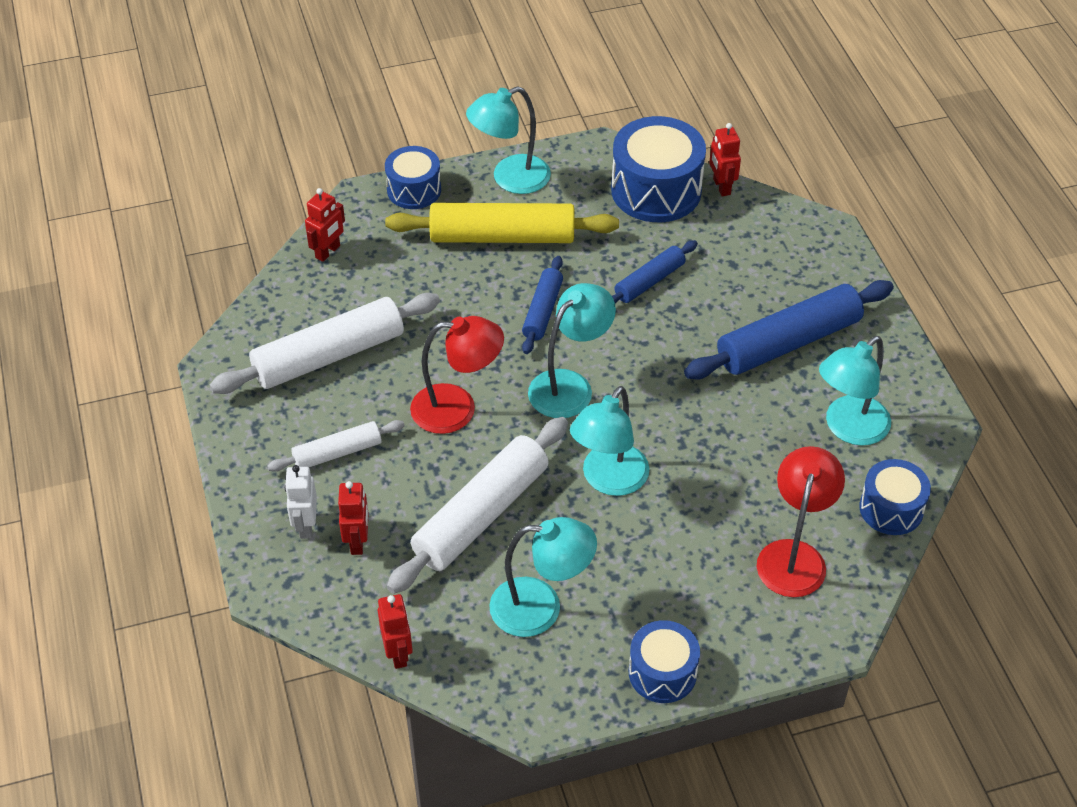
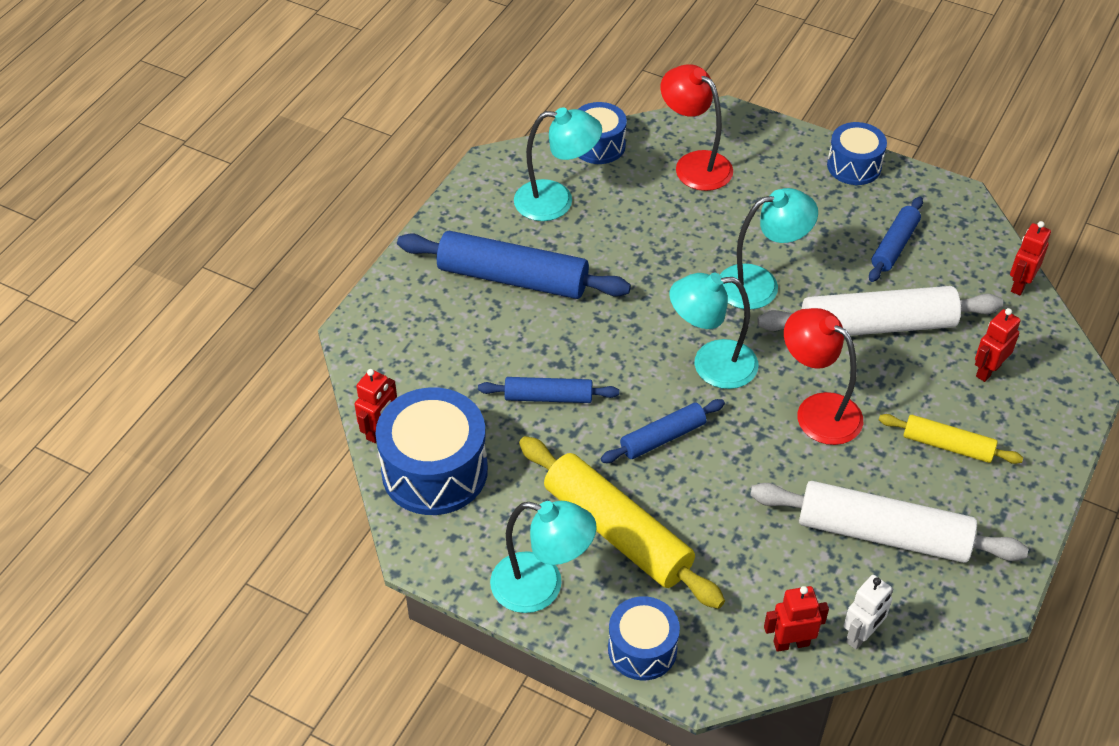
camera: 135 degrees left, 0 degrees up
(306, 525) = (1019, 409): white robot -> white robot (861, 635)
(337, 452) = (947, 445): white rolling pin -> yellow rolling pin
(541, 608) = (894, 246): turquoise lamp -> blue rolling pin
(794, 556) = (694, 164): red lamp -> red lamp turned 75 degrees clockwise

